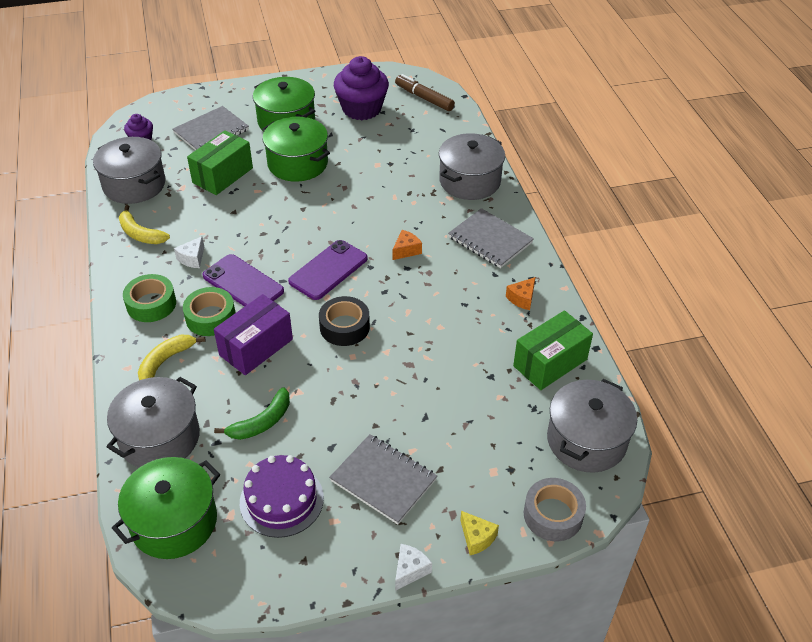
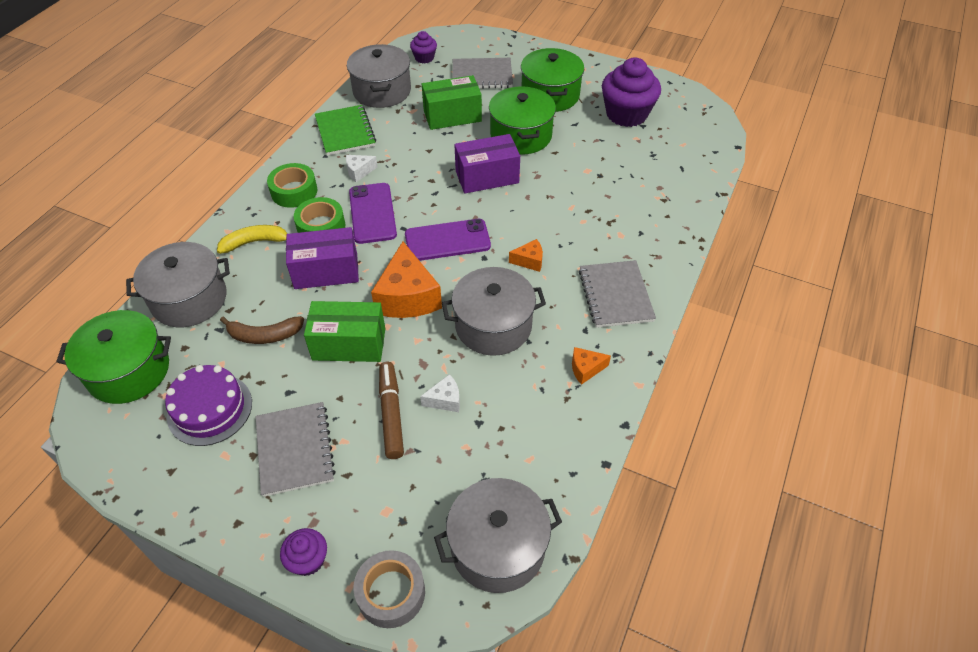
camera: 40 degrees right, 5 degrees up
(140, 234) = (345, 132): yellow banana -> green notebook
(261, 422) = (264, 335): green banana -> brown banana
(306, 208) = (487, 177): none -> purple box
(344, 327) = (407, 297): black tape -> orange cheese
(410, 570) = (230, 543): white cheese -> white cheese (445, 400)
(424, 98) = (695, 131): brown marker -> brown marker (391, 413)
(470, 181) = (656, 229): grey pot -> grey pot (493, 325)
(477, 538) = (308, 560): yellow cheese -> purple cupcake
(550, 363) = (545, 447): green box -> green box (349, 344)

